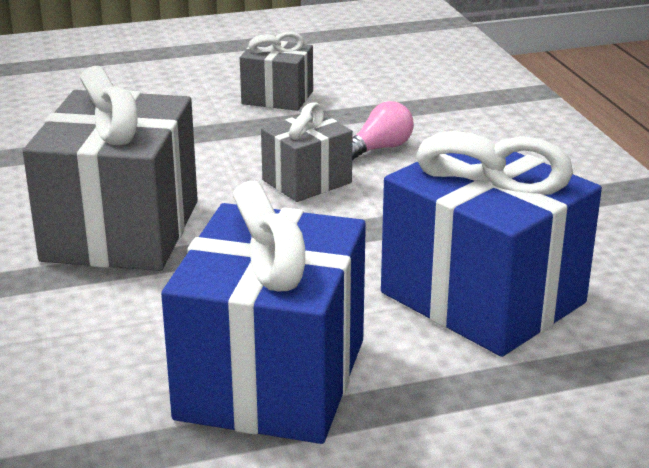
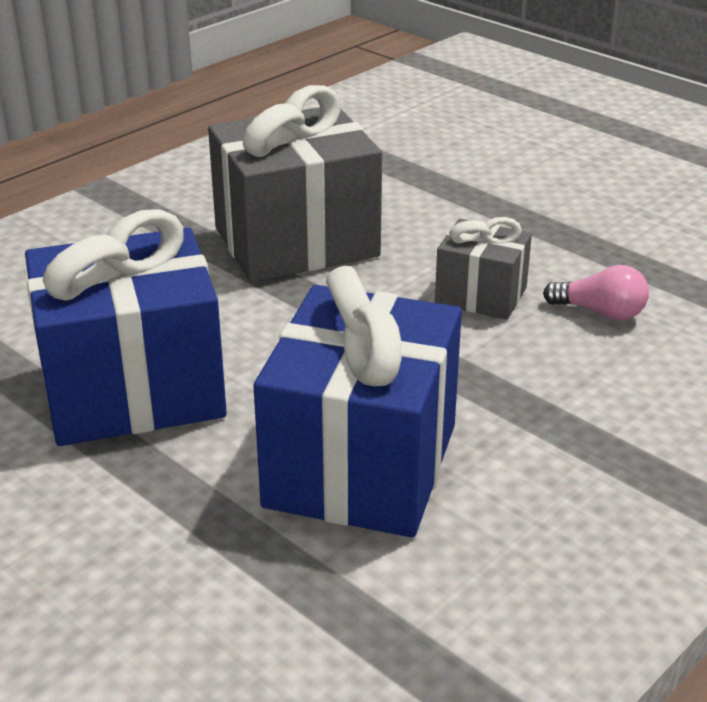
camera: 60 degrees right, 5 degrees up
(277, 97) = (634, 222): grey gift -> none

